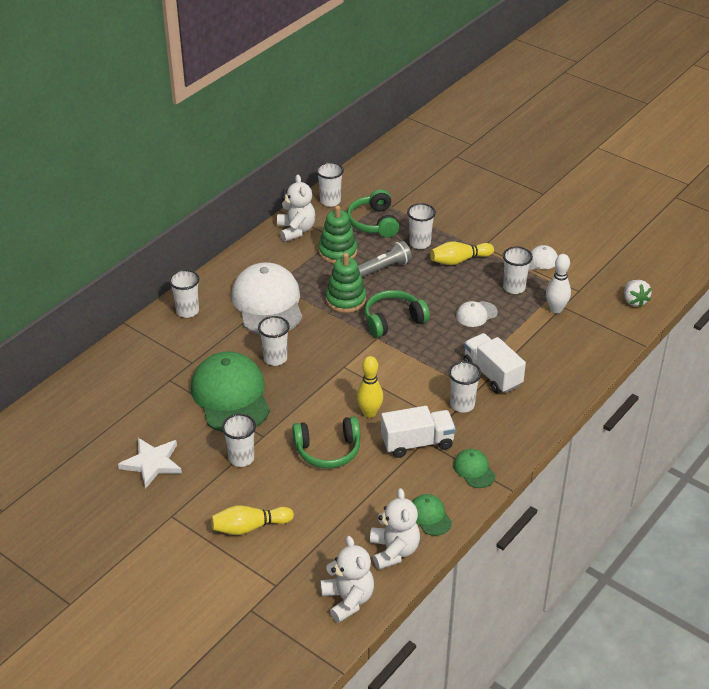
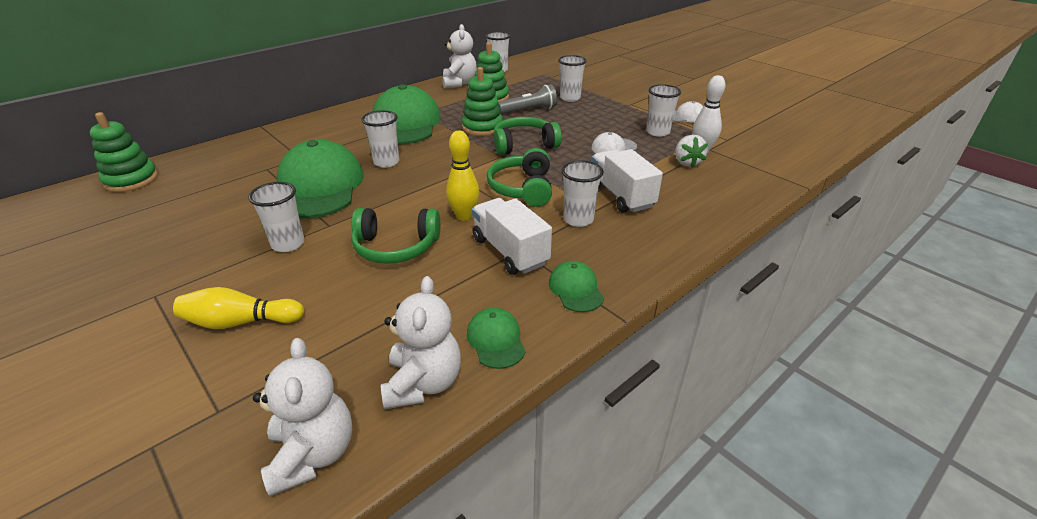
camera: 10 degrees right, 5 degrees down
(55, 409) = (131, 180): none -> green stacking toy
(152, 463) = (183, 237): white star -> none
(187, 311) = (325, 123): white cup -> none
(268, 303) = (405, 124): white cap -> green cap
(374, 222) = (531, 84): green headphones -> green headphones (522, 188)
(417, 443) = (510, 251): white truck -> white truck turned 120 degrees counterclockwise
(459, 260) = (605, 111): yellow bowling pin -> none
(634, 301) = (791, 151): white strawberry -> white strawberry (687, 162)

